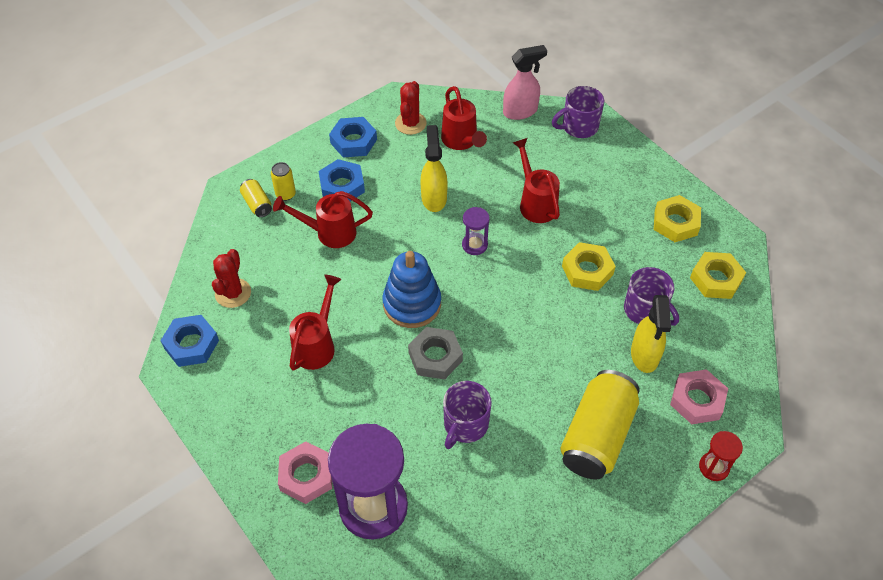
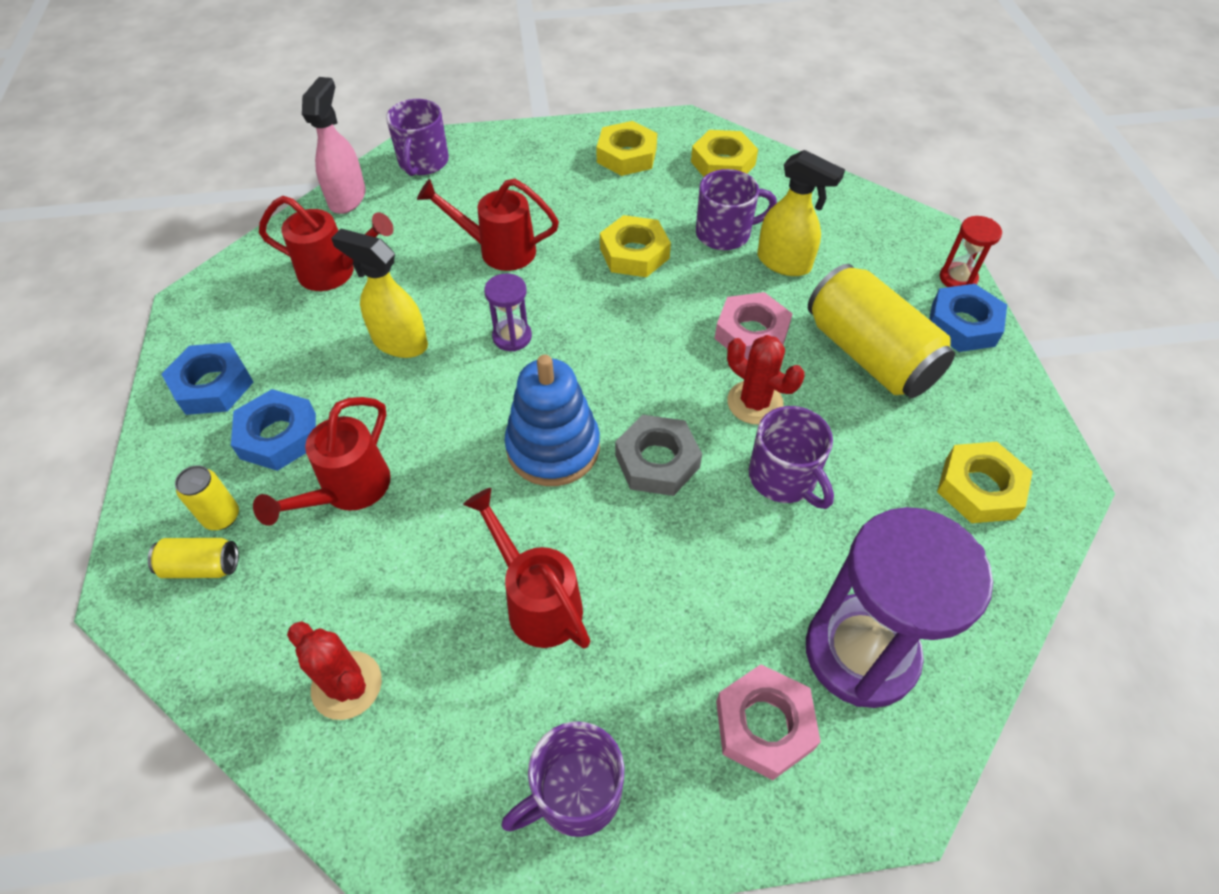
camera: 60 degrees left, 0 degrees up
(191, 344) = (399, 805): blue nut -> blue nut (963, 324)
(231, 409) = (575, 793): none -> purple mug
(410, 123) = (250, 308): red cactus -> red cactus (755, 402)
(528, 536) = (979, 488): none -> yellow nut
(697, 400) = (867, 250): pink nut -> pink nut (751, 333)

